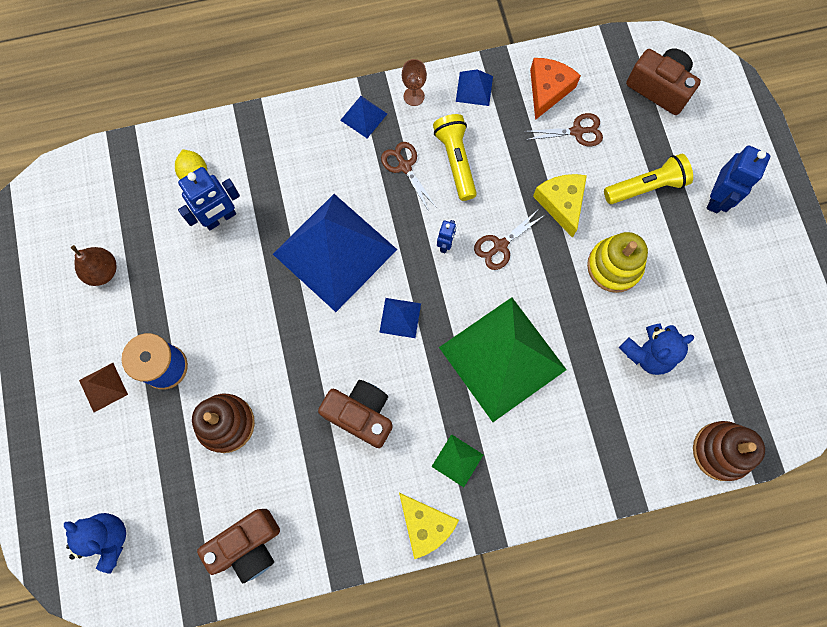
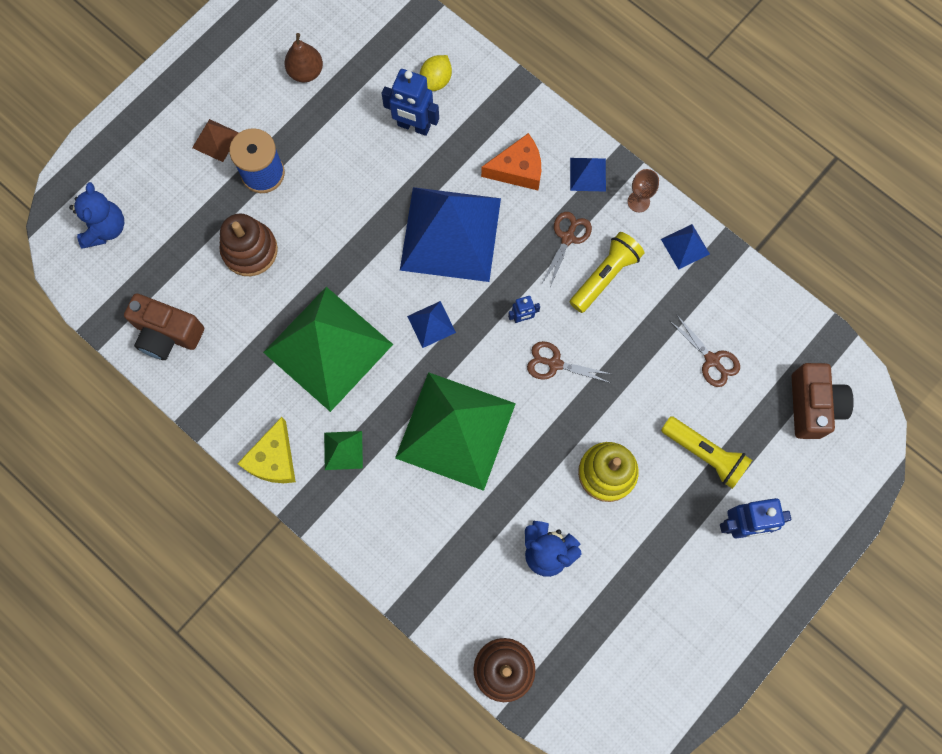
camera: 55 degrees right, 0 degrees up
(361, 415) = (328, 348): brown camera -> green pyramid
(548, 90) = (733, 309): orange cheese -> orange cheese (518, 169)
(561, 203) = (632, 390): yellow cheese -> none

